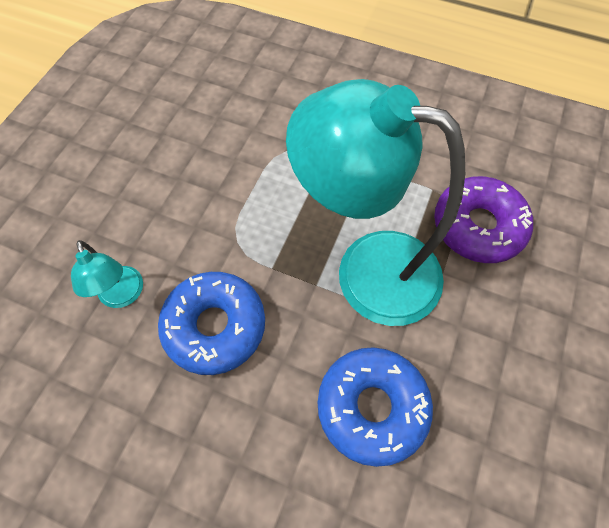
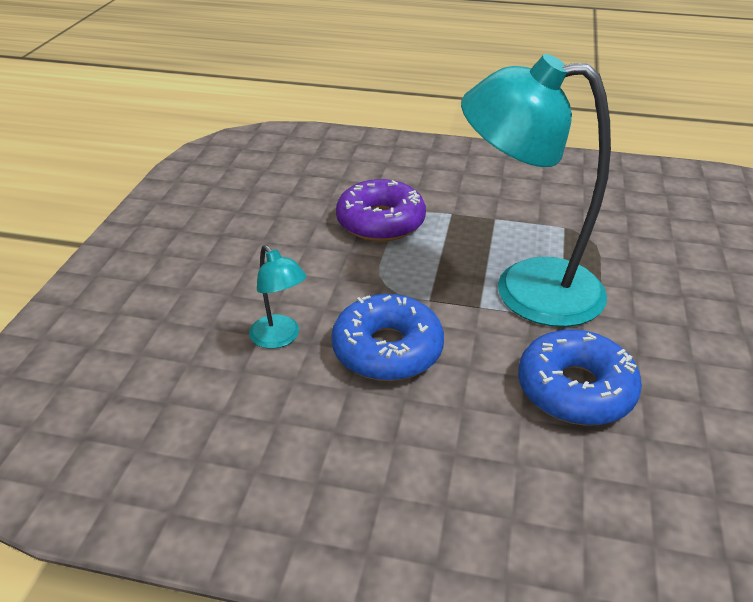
camera: 10 degrees left, 25 degrees down
(478, 226) = (619, 248): purple donut -> purple donut (380, 222)

